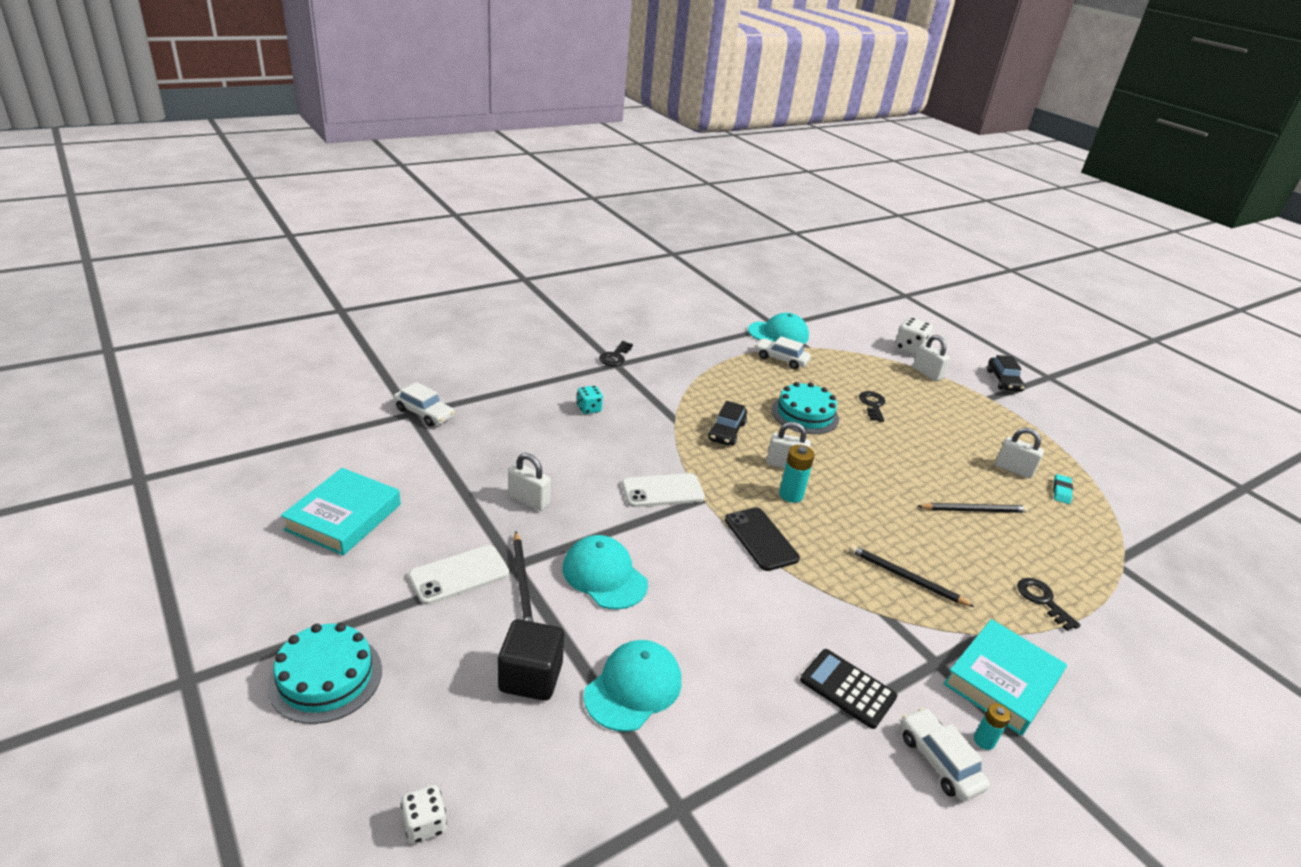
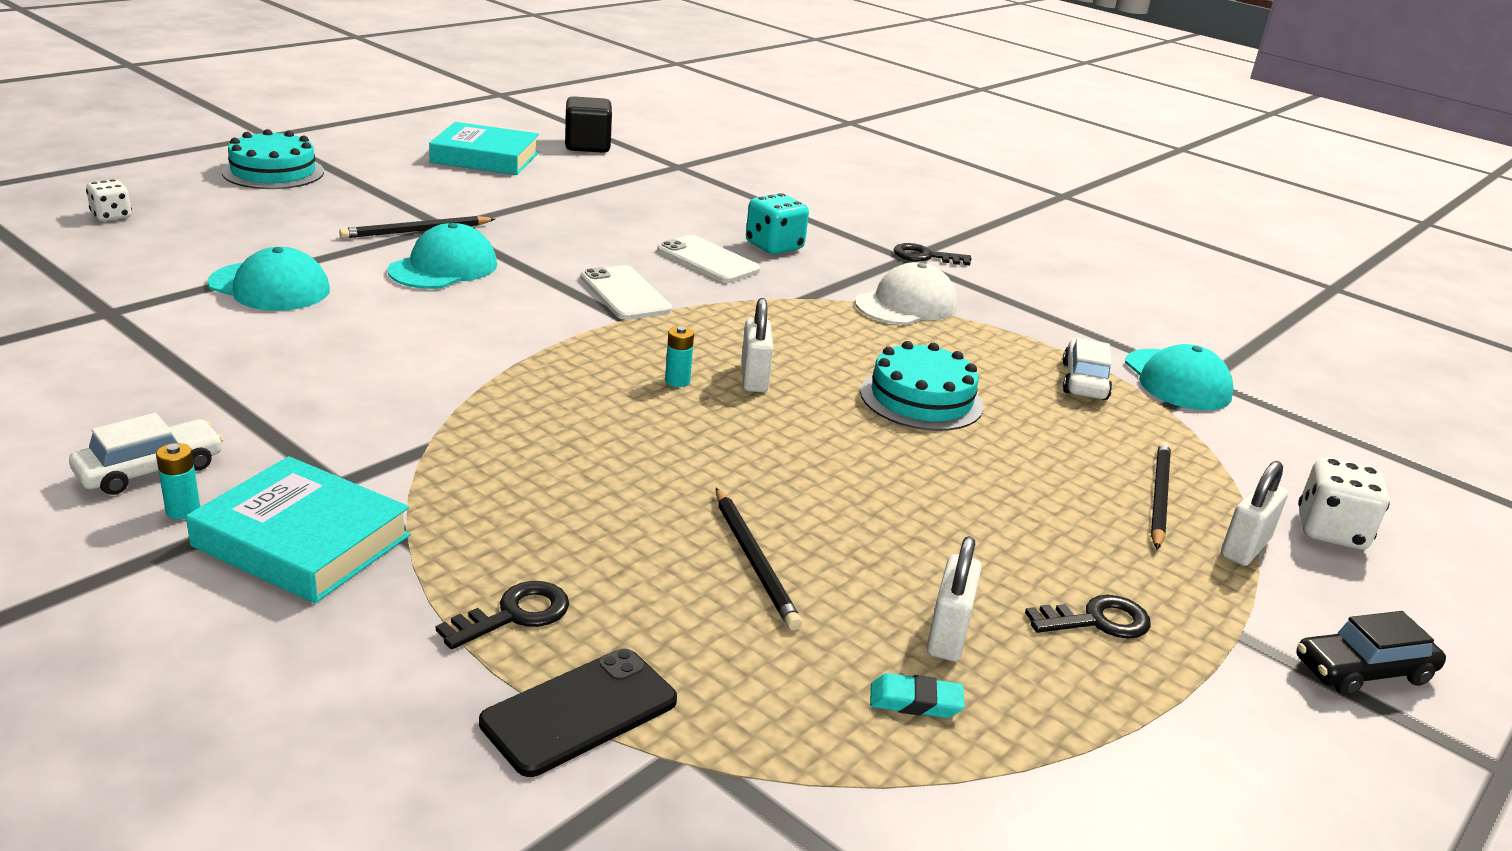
camera: 75 degrees right, 5 degrees down
(424, 413) = (683, 171): white car -> none
(459, 575) = (419, 205): white phone -> white phone (708, 260)
(528, 500) = (558, 226): white padlock -> none
(530, 677) = (280, 242): black cube -> black cube (587, 146)
(589, 409) = (774, 246): turquoise dice -> turquoise dice, size x1.57
(686, 384) = (906, 304): none -> white cap
(726, 431) = (805, 334): black car -> none
(761, 539) = (558, 357): black phone -> black phone (579, 711)
(791, 495) = (677, 381): turquoise battery -> turquoise battery, size x0.64
(847, 688) = (277, 410): black calculator -> none
(872, 405) = (1028, 469): black key -> black key (1097, 621)
(906, 578) = (521, 470): black pencil -> black pencil (1159, 497)

